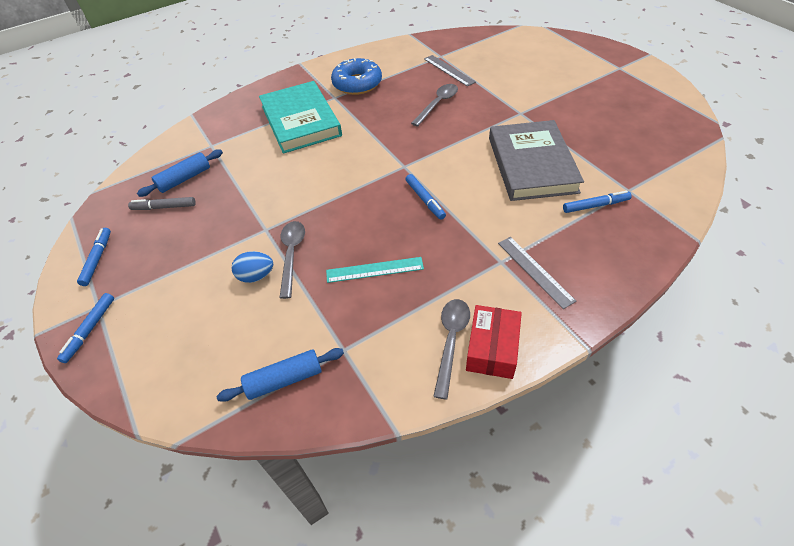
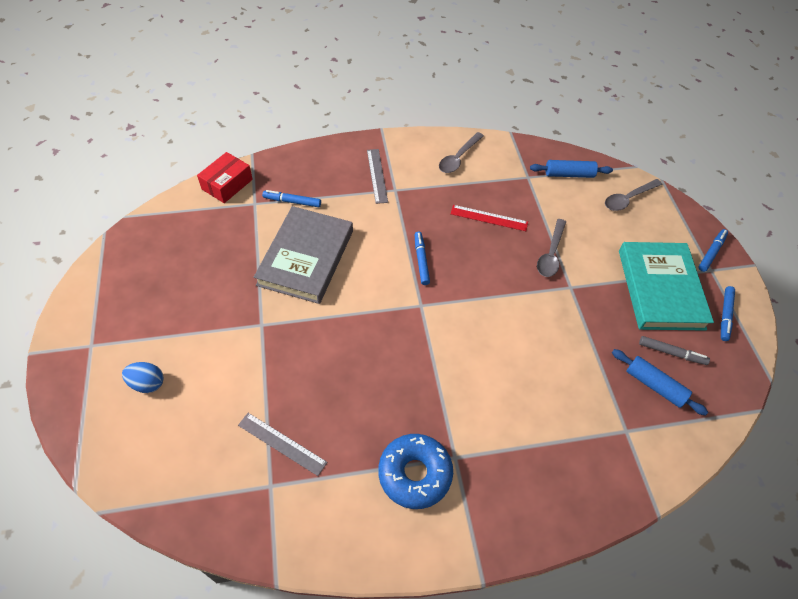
camera: 165 degrees left, 5 degrees up
(184, 179) = (654, 385): blue rolling pin -> blue rolling pin turned 60 degrees clockwise
(256, 276) = (582, 247): blue egg -> blue egg (147, 383)
(300, 121) = (510, 427): turquoise book -> turquoise book (660, 289)
(374, 270) = (489, 218): turquoise ruler -> red ruler
(437, 104) = (337, 380): grey spoon -> grey spoon (628, 199)
(449, 70) = (282, 443): grey ruler -> grey ruler turned 45 degrees counterclockwise
(492, 348) = (436, 146): red box -> red box (227, 184)

